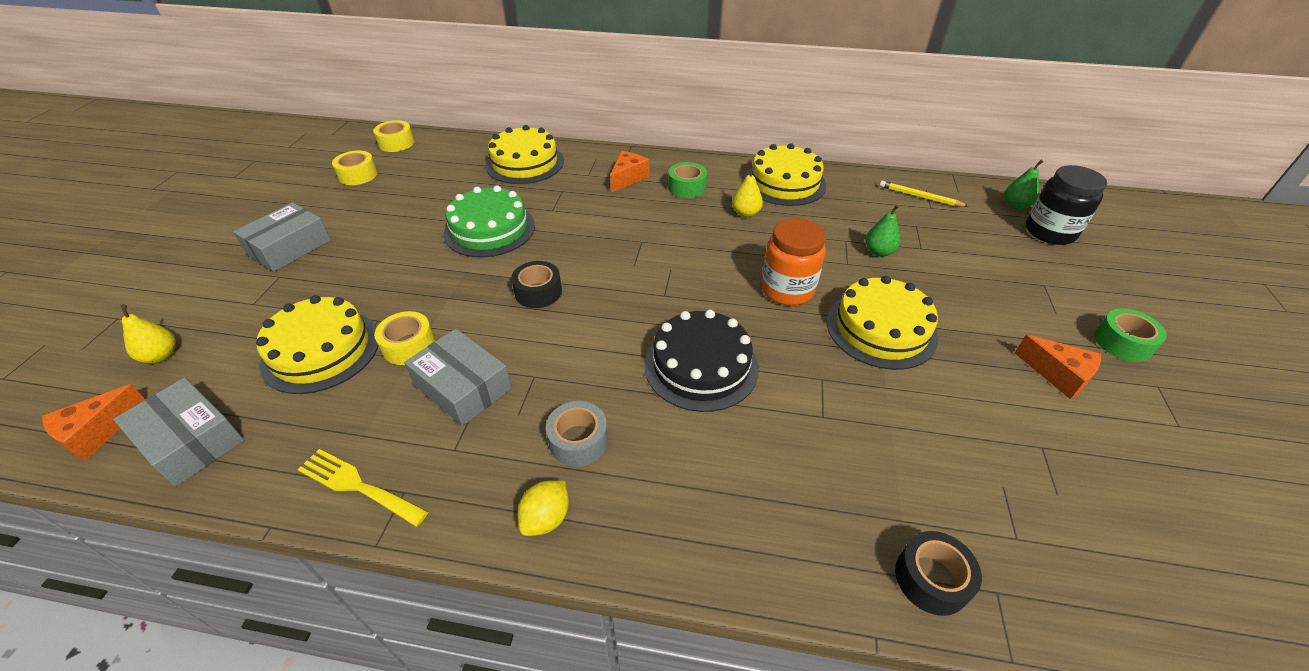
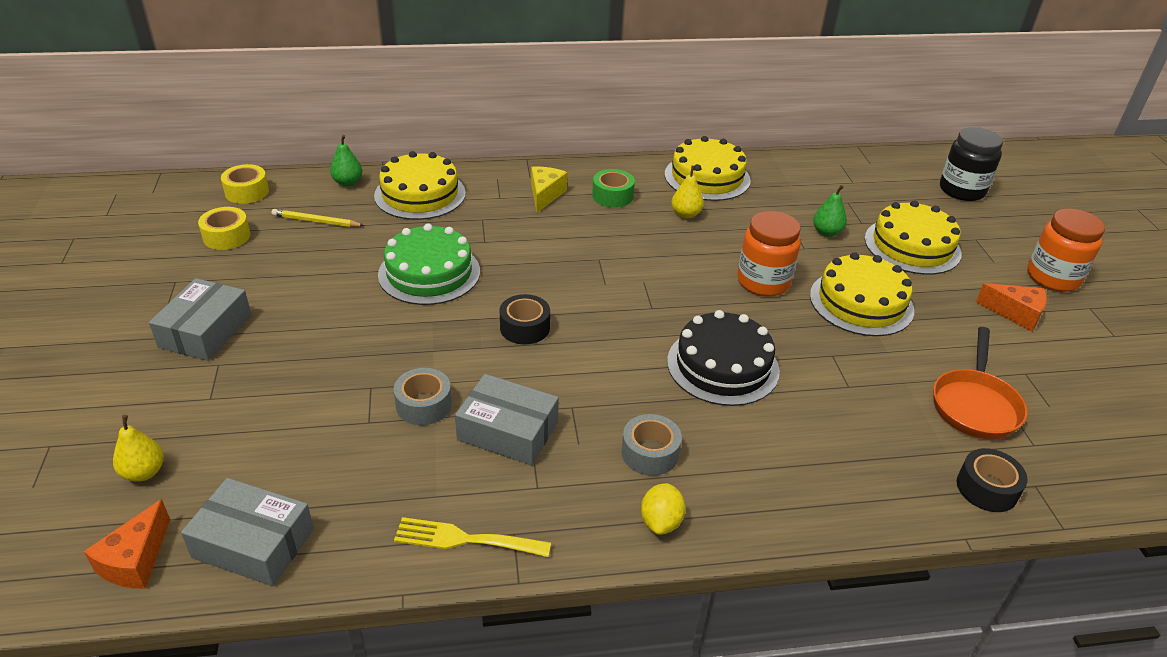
camera: 20 degrees left, 5 degrees down
(321, 350) = (330, 429): yellow cake -> yellow cake (912, 246)
(409, 345) = (424, 405): yellow tape -> grey tape
(628, 178) = (545, 195): orange cheese -> yellow cheese
(919, 196) = (838, 173): yellow pencil -> yellow pencil (316, 221)
(961, 471) = (975, 405): none -> orange pan
(1015, 206) = (924, 169): green pear -> green pear (348, 182)
(1122, 342) = (1052, 278): green tape -> orange jar

